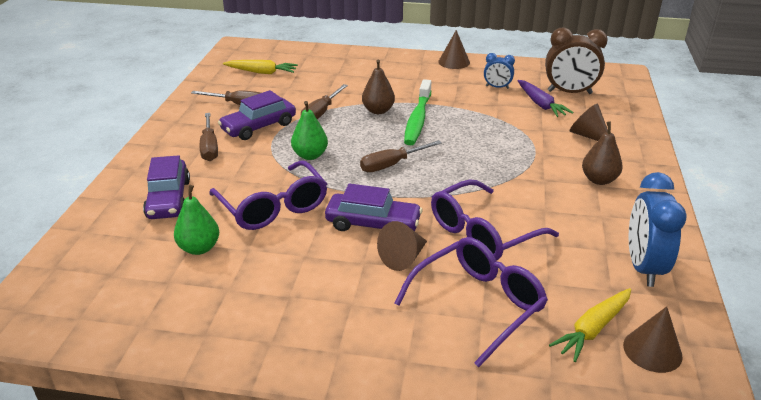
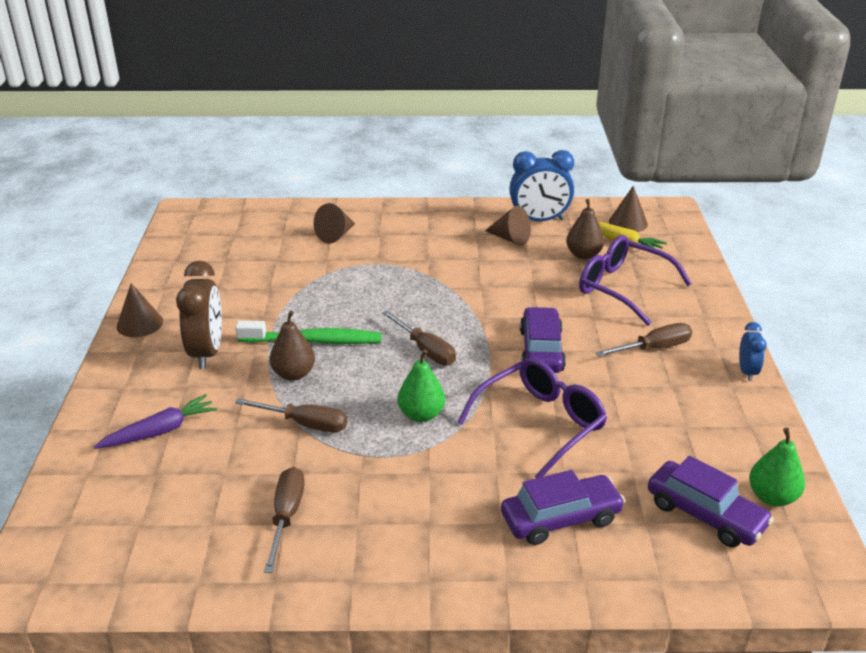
camera: 100 degrees left, 0 degrees up
(199, 248) = (638, 463): green pear -> green pear (772, 497)
(209, 147) = (423, 515): brown screwdriver -> brown screwdriver (654, 348)
(259, 127) = (355, 477): purple car -> purple car (705, 514)
(262, 72) = (160, 517): yellow carrot -> none
(403, 257) = (584, 328): brown cone -> brown cone (510, 238)
(482, 233) = (528, 289): purple glasses -> none
(497, 87) = (222, 288): blue clock -> blue clock (747, 372)
(541, 104) = (267, 260): purple carrot -> purple carrot (160, 431)
(569, 92) = (236, 243): brown clock -> brown clock (207, 352)
(599, 180) = (419, 233): brown pear -> brown pear (583, 255)

